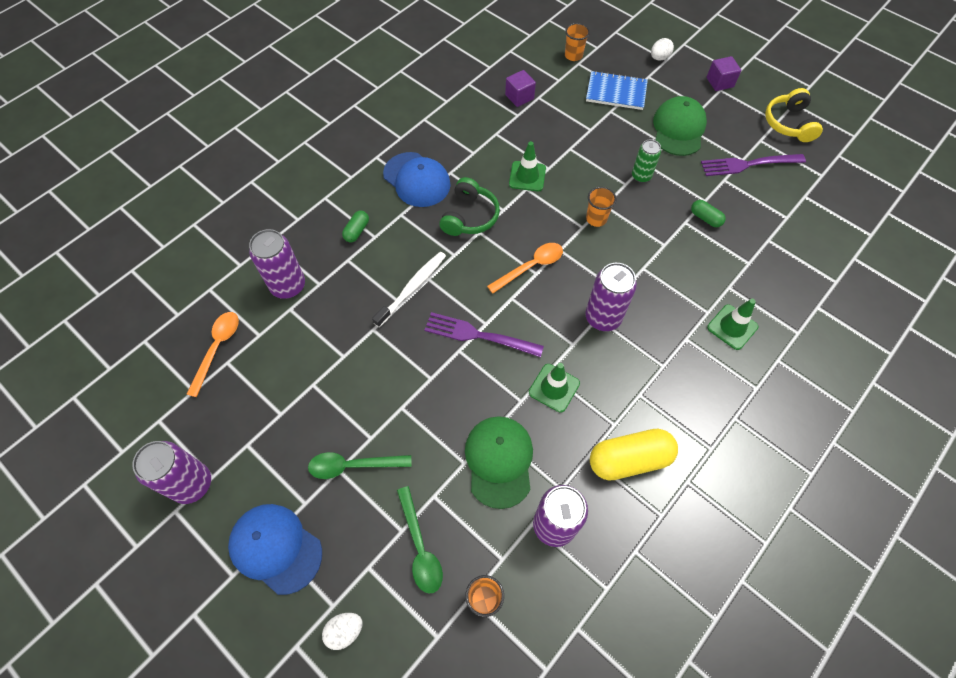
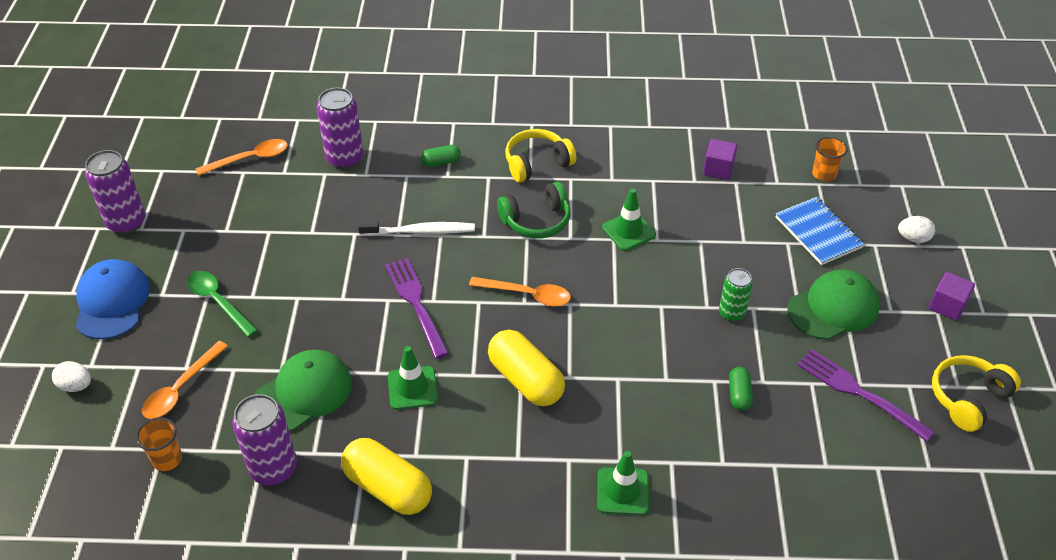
camera: 50 degrees right, 15 degrees down
(416, 180) = (537, 163): blue cap -> yellow headphones
(420, 547) = (181, 388): green spoon -> orange spoon
(596, 219) = (637, 309): orange cup -> none
(603, 317) = (525, 380): purple can -> yellow capsule

